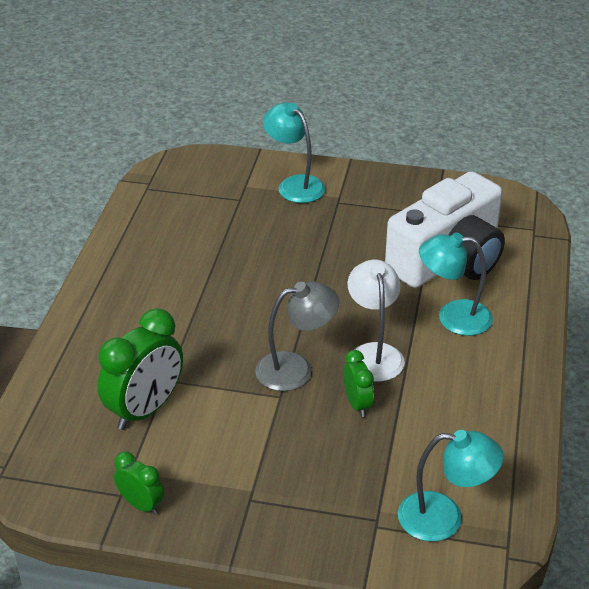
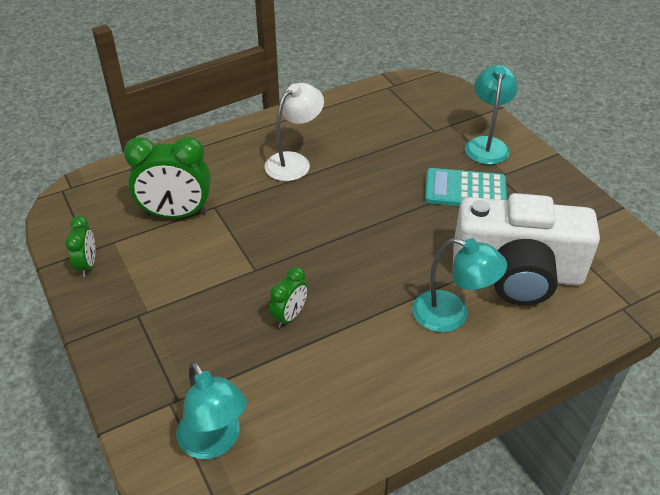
camera: 50 degrees right, 5 degrees up
(296, 369) = (291, 261): grey lamp -> none
(332, 228) = (465, 190): none -> turquoise calculator
(374, 353) = (355, 293): white lamp -> white lamp (294, 162)
(453, 317) = (451, 315): turquoise lamp -> turquoise lamp turned 150 degrees clockwise

